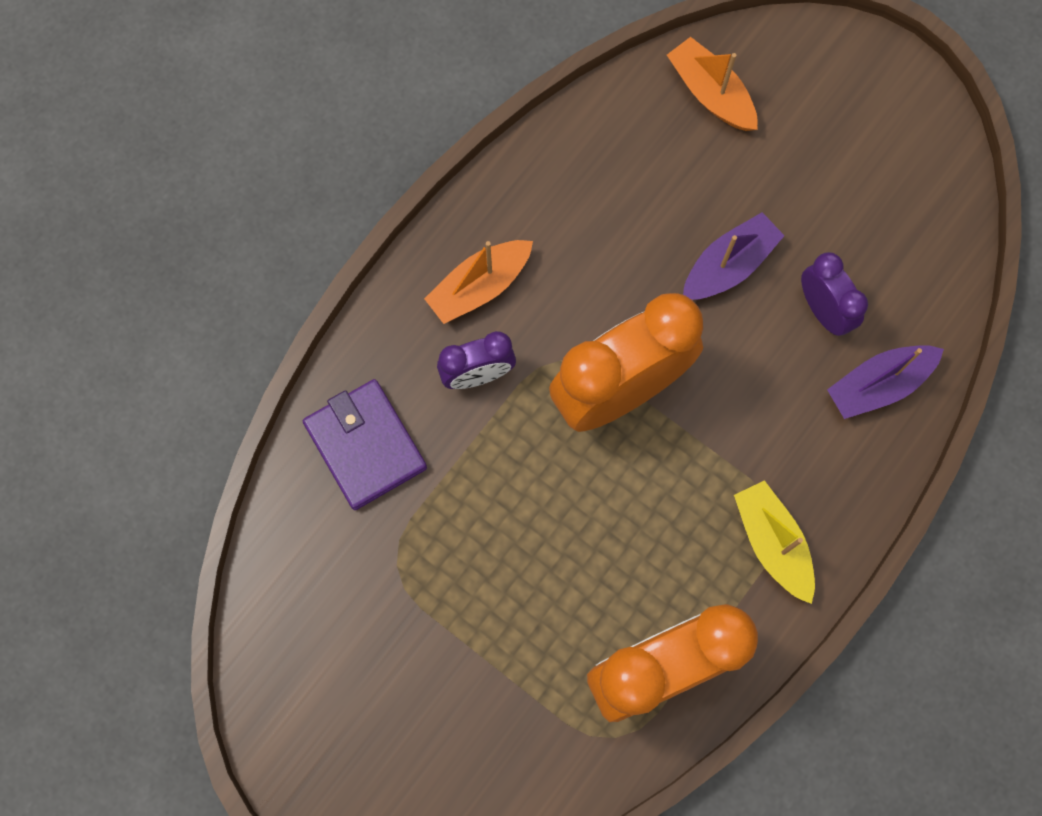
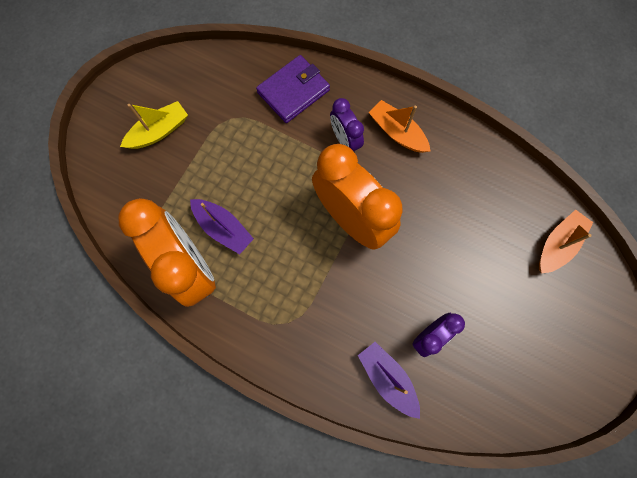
camera: 80 degrees right, 0 degrees up
(729, 265) = (445, 272): purple boat -> purple boat (223, 228)
(772, 543) = (273, 322): yellow boat -> yellow boat (159, 131)

